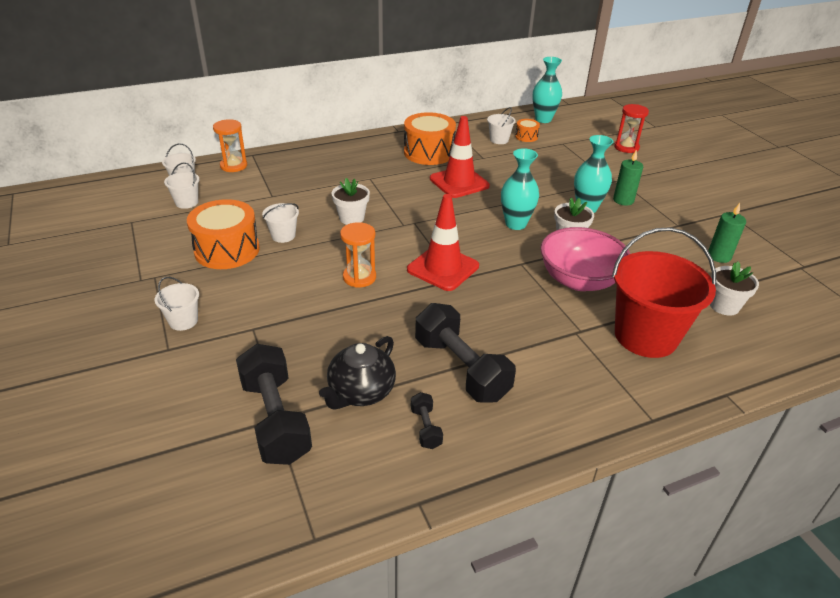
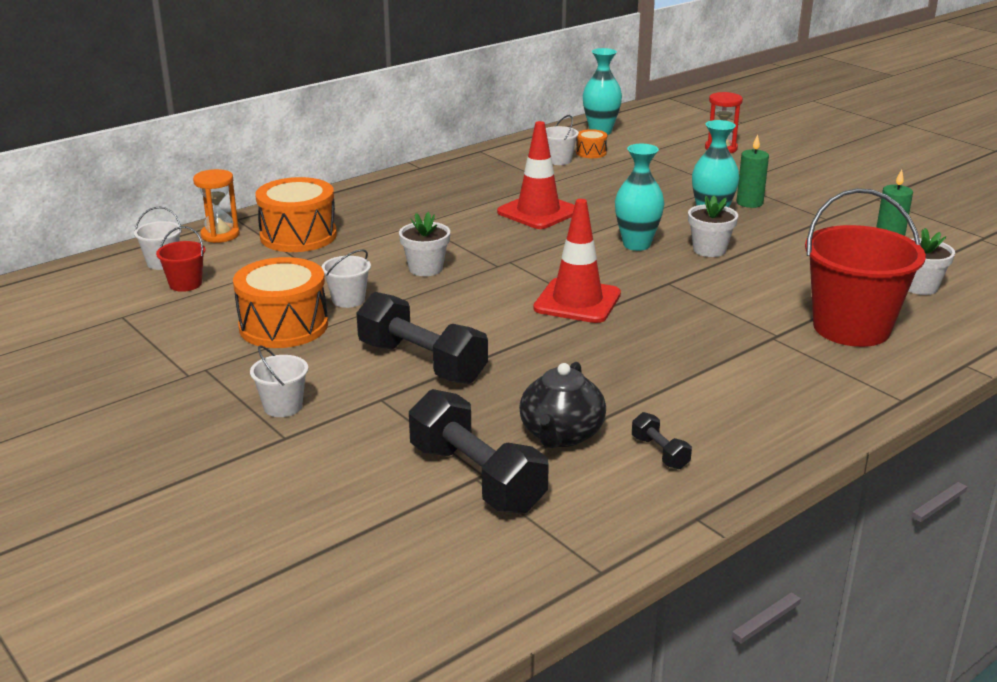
camera: 15 degrees left, 10 degrees down
(187, 202) = (185, 284): white bucket -> red bucket
(359, 277) = (479, 327): orange hourglass -> none
(428, 153) = (477, 186): orange drum -> orange drum (298, 236)
(461, 368) = (664, 392): black dumbbell -> black dumbbell (422, 363)
(579, 280) = (746, 288): pink bowl -> none

